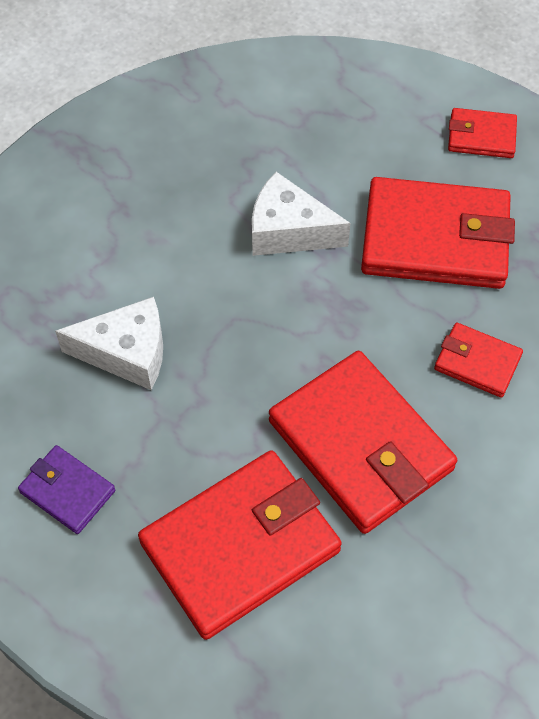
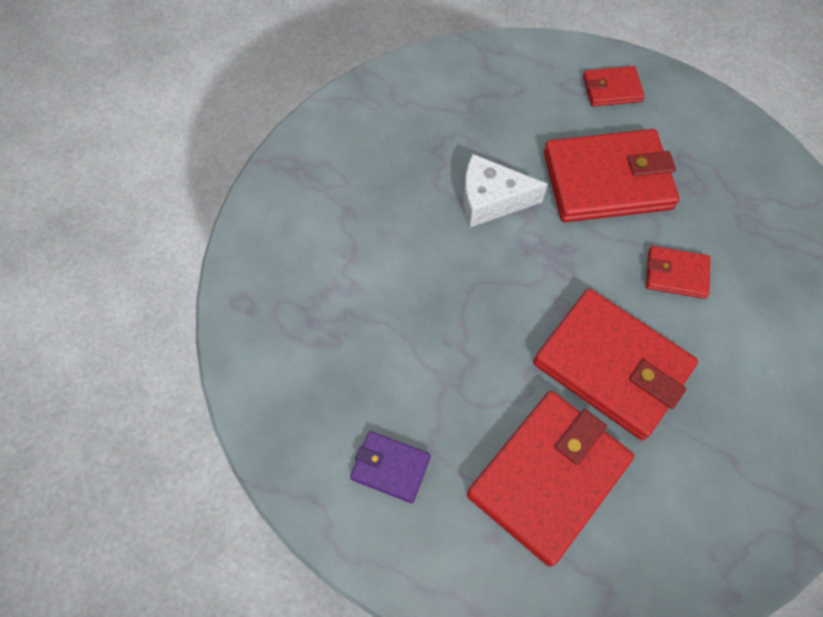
camera: 15 degrees left, 5 degrees up
(127, 353) = (397, 334): white cheese -> none

